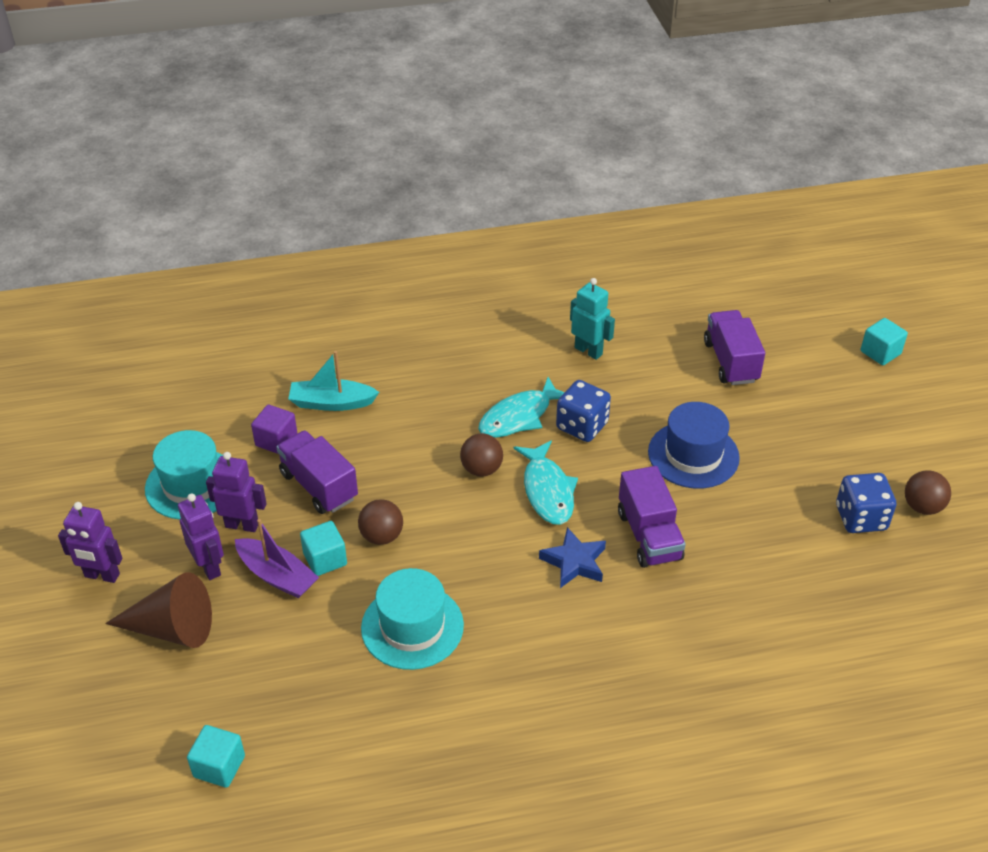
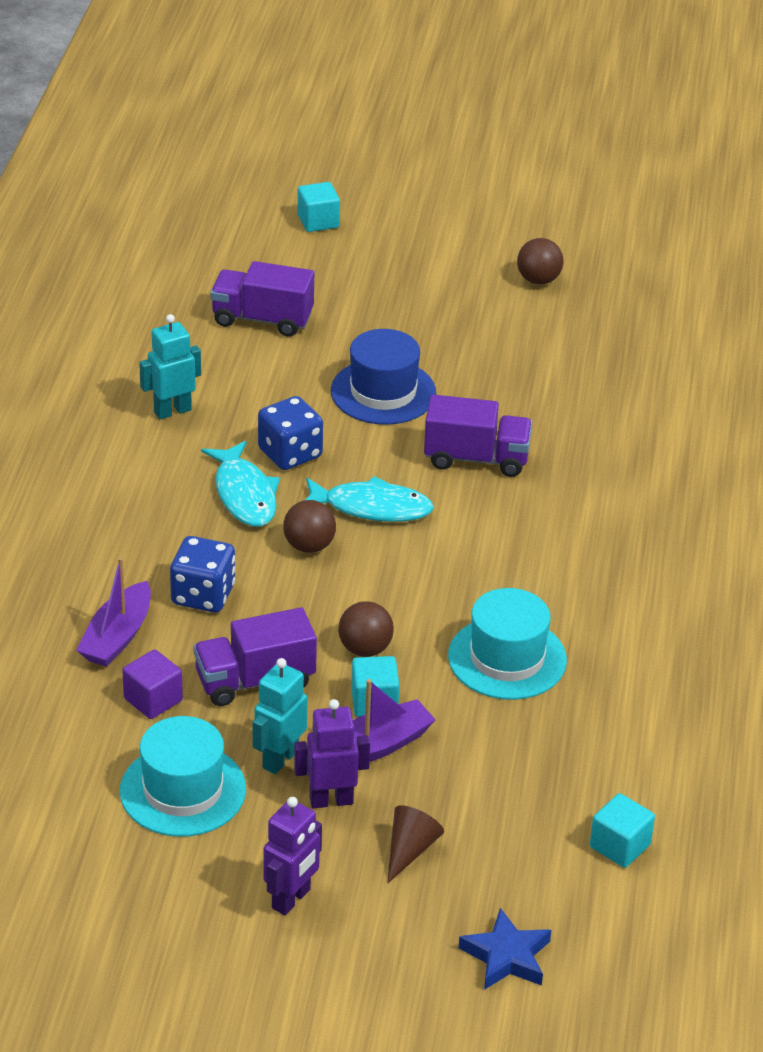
camera: 70 degrees left, 5 degrees down
(172, 628) = (410, 850): brown cone -> brown cone, size x0.59
(242, 525) = (279, 759): purple robot -> turquoise robot
(331, 403) = (117, 637): turquoise boat -> purple boat
(574, 562) = (483, 519): blue star -> blue star (506, 956)
(860, 518) = (531, 320): blue dice -> blue dice (203, 595)

